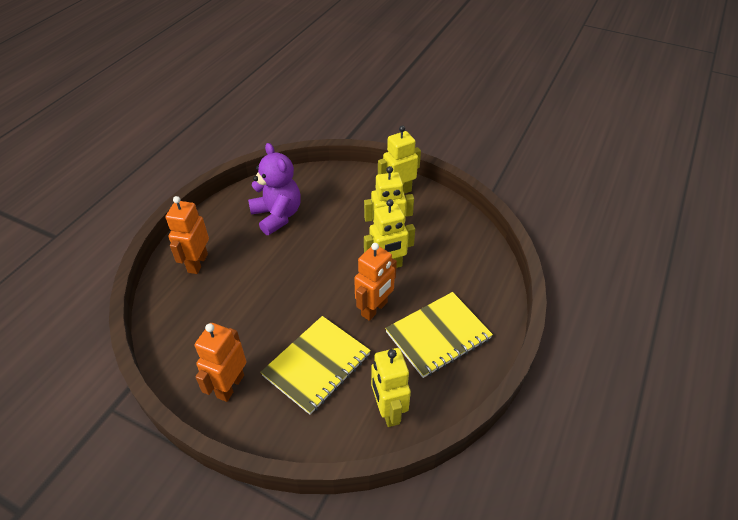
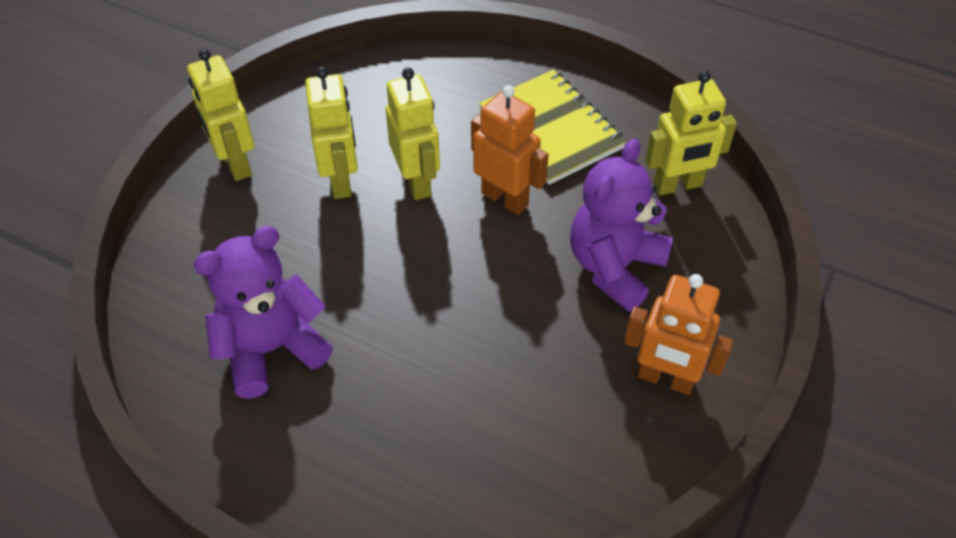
camera: 90 degrees left, 5 degrees up
(197, 263) = (393, 478): orange robot -> none
(317, 365) = (614, 267): yellow notebook -> purple teddy bear

